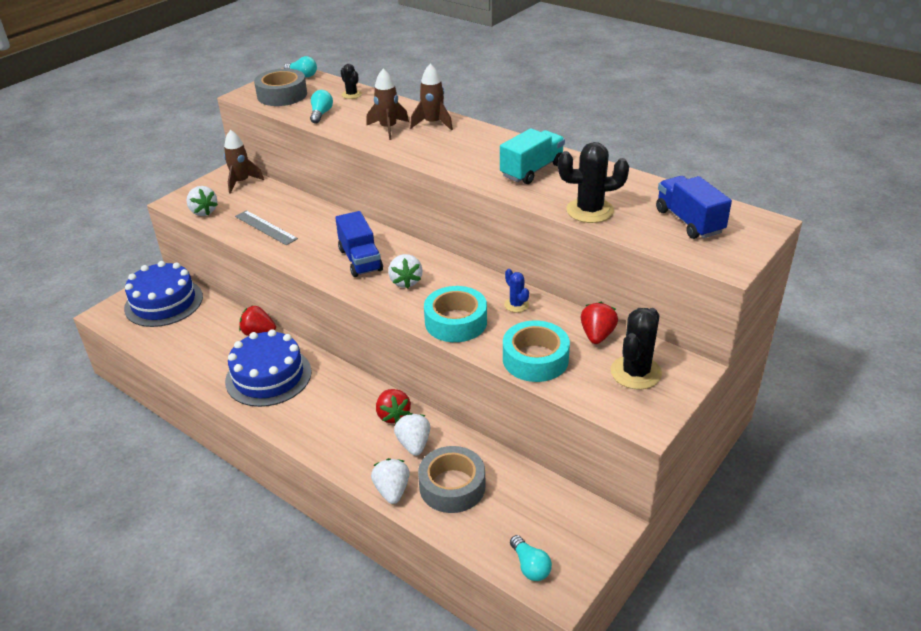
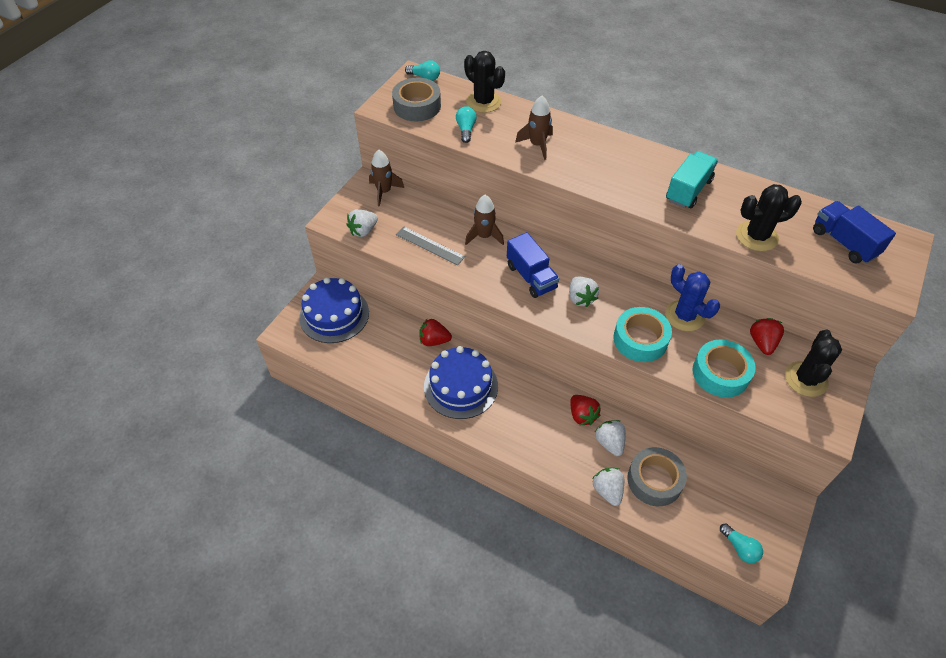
camera: 10 degrees left, 15 degrees up
(203, 211) = (363, 231): white strawberry -> white strawberry turned 90 degrees clockwise
(351, 95) = (483, 102): black cactus -> black cactus, size x1.83
(433, 123) = (576, 136): brown rocket -> brown rocket (484, 236)
(516, 305) = (684, 316): blue cactus -> blue cactus, size x1.83

